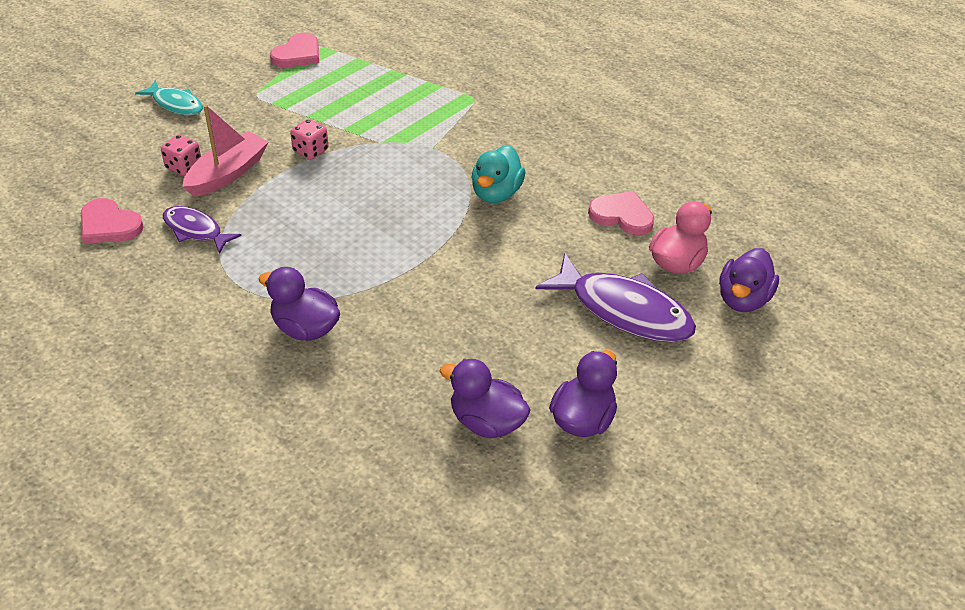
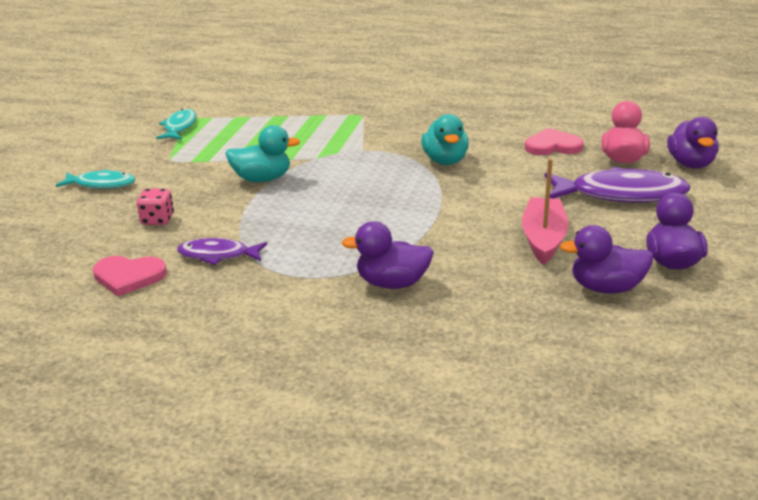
camera: 25 degrees left, 15 degrees down
(227, 174) = (204, 212): pink boat -> pink boat (543, 239)
(298, 54) = (179, 127): pink heart -> turquoise fish
(310, 151) = (262, 179): pink dice -> turquoise duck

